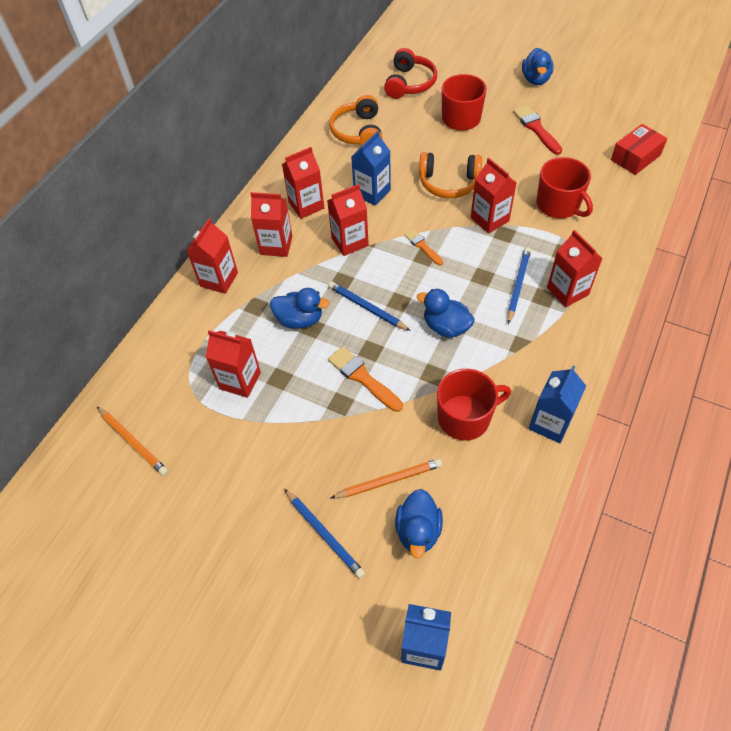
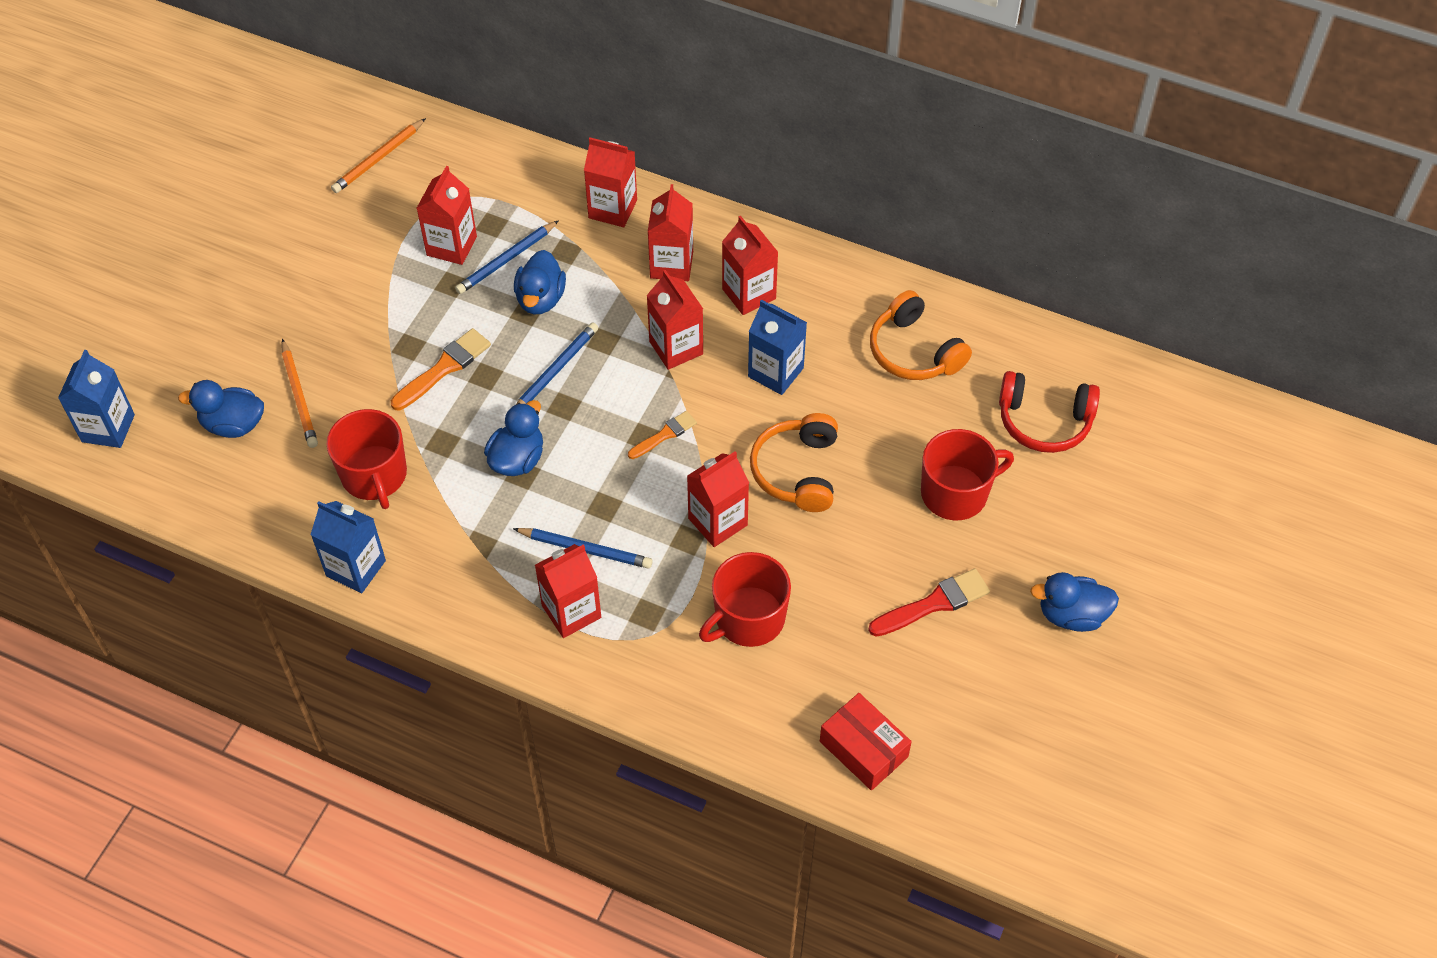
camera: 85 degrees right, 0 degrees up
(324, 534) = (243, 338): blue pencil -> blue pencil (506, 260)
(358, 132) = (914, 351): orange headphones -> orange headphones turned 120 degrees counterclockwise

